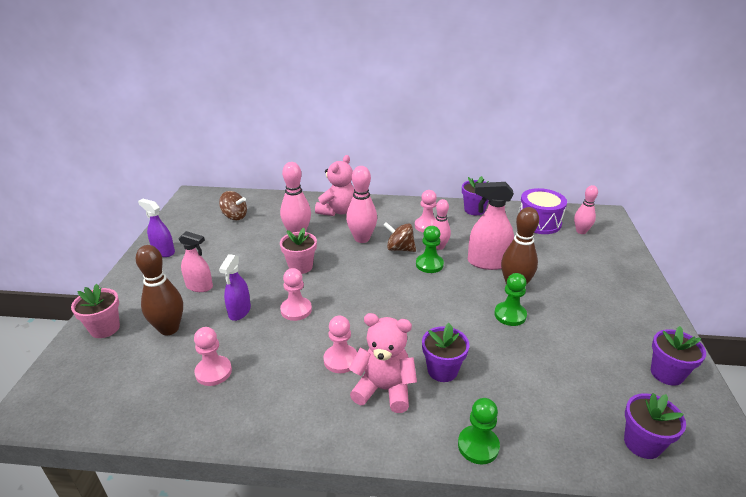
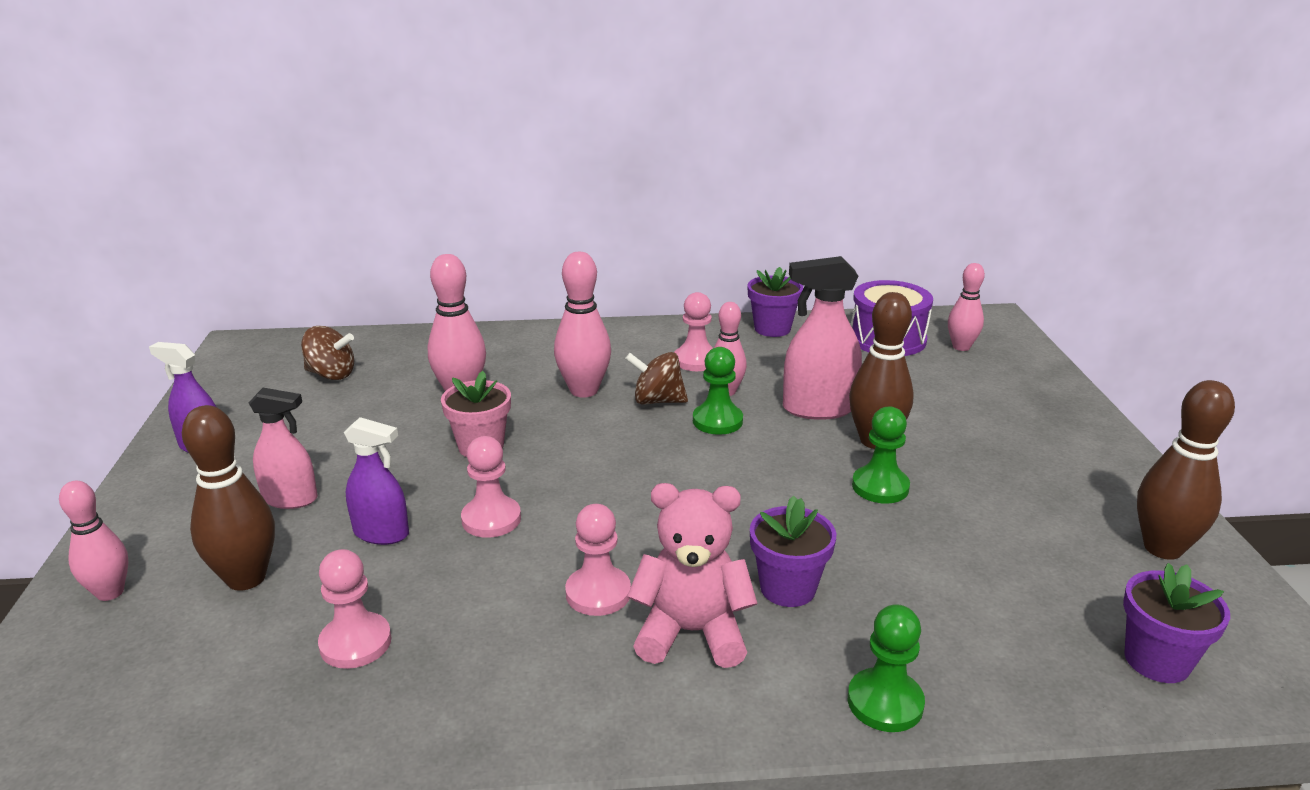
camera: 10 degrees left, 5 degrees down
(105, 328) = (110, 592): pink flower pot -> pink bowling pin
(239, 311) = (381, 533): purple spray bottle -> purple spray bottle turned 75 degrees counterclockwise
(337, 211) = (527, 350): pink teddy bear -> none
(666, 373) = (1162, 548): purple flower pot -> brown bowling pin

